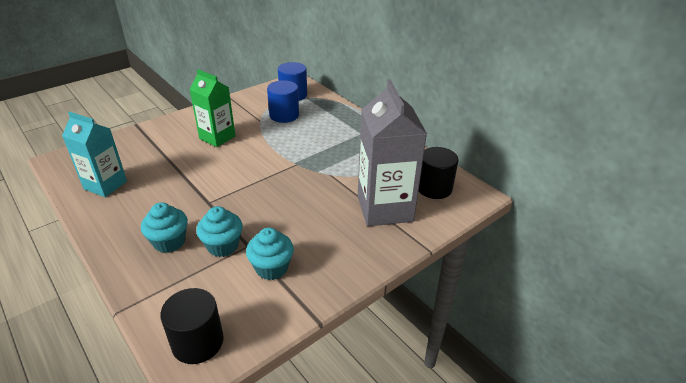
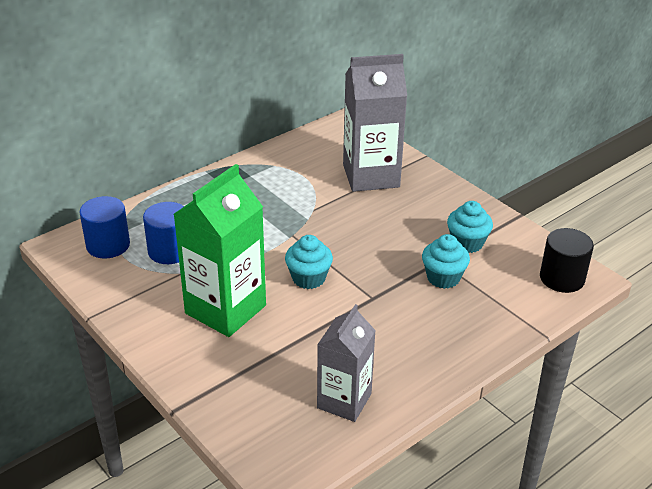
camera: 90 degrees left, 0 degrees up
(105, 185) = (344, 401): turquoise carton -> grey carton
(169, 242) = (444, 318): turquoise cupcake -> turquoise cupcake (308, 278)
(217, 137) = (225, 309): green carton -> green carton, size x1.55
(434, 188) = (335, 145): black cylinder -> none

